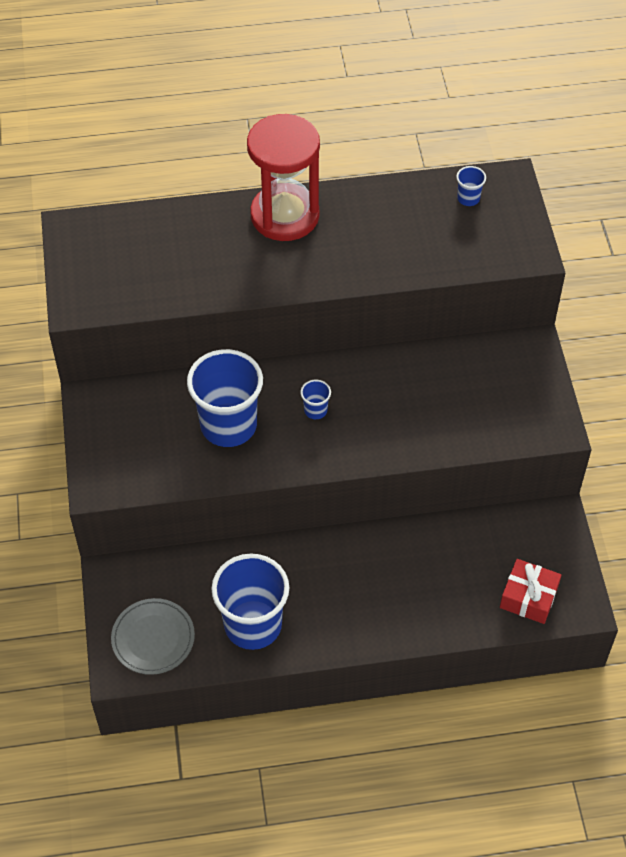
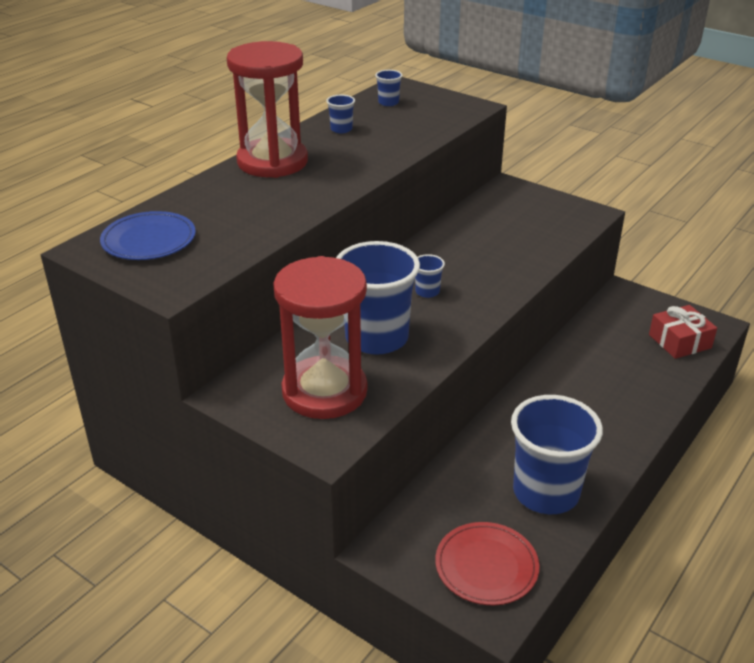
camera: 45 degrees left, 20 degrees down
(112, 246) = (149, 240): none -> blue plate
(144, 443) = (324, 391): none -> red hourglass
(153, 638) = (486, 566): grey plate -> red plate
(384, 209) = (341, 129): none -> blue cup

